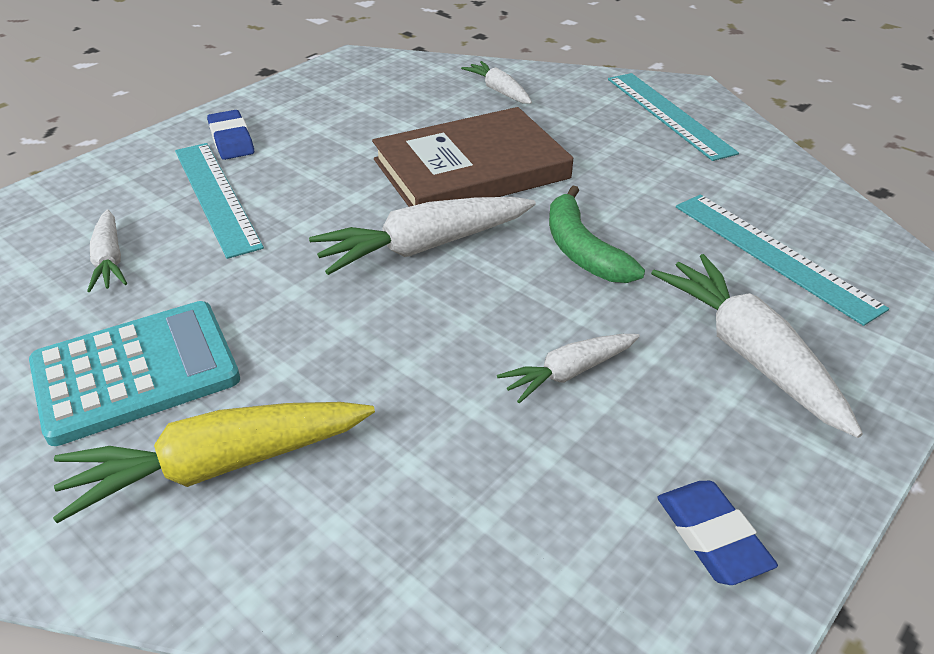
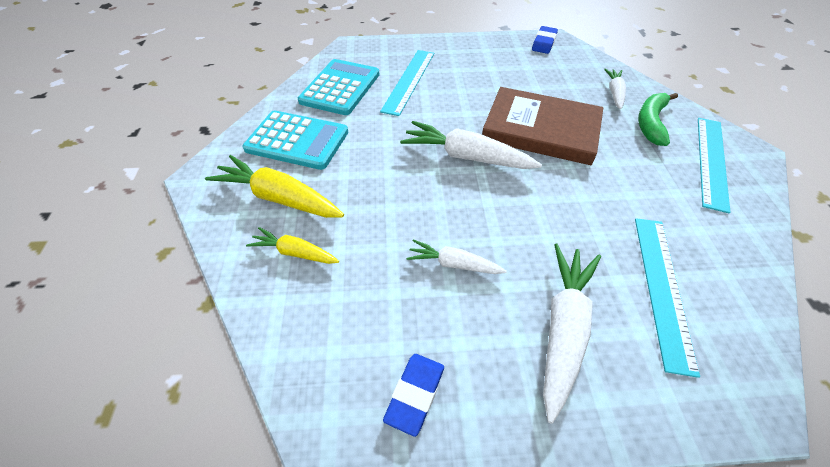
camera: 45 degrees right, 10 degrees up
(109, 260) = (340, 88): white carrot -> turquoise calculator
(231, 140) = (446, 56): blue eraser -> blue eraser (544, 43)
(350, 514) = (295, 252): none -> yellow carrot
(582, 250) = (544, 208): green banana -> green banana (651, 123)

